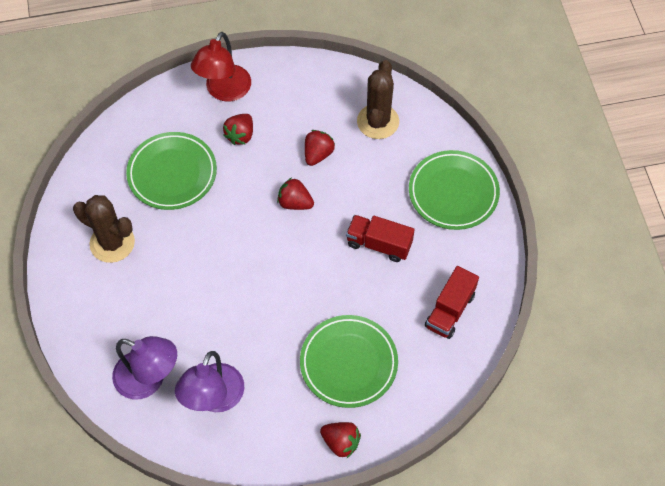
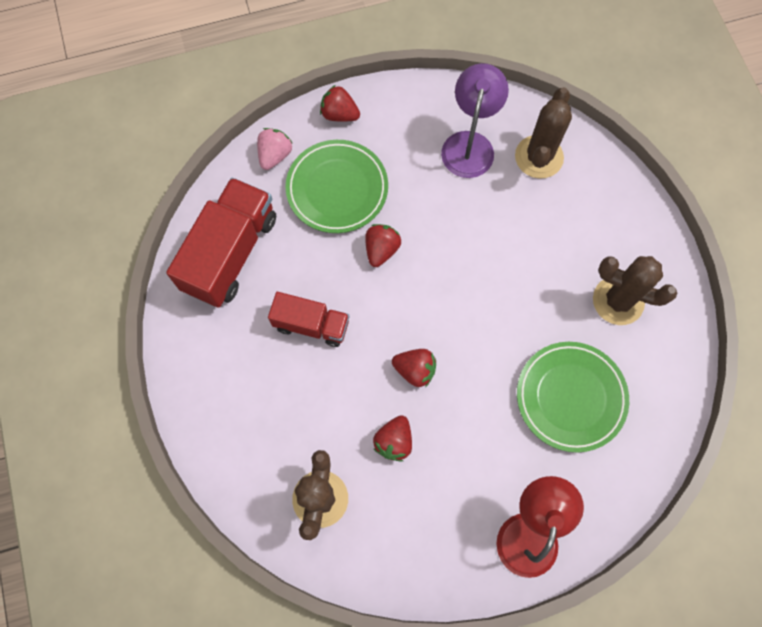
camera: 175 degrees right, 10 degrees up
(149, 379) = (539, 157): purple lamp -> brown cactus
(240, 135) = (496, 461): red strawberry -> red strawberry (381, 250)
(408, 403) = (275, 155): none -> pink strawberry
(450, 310) = (230, 253): red truck -> red truck, size x1.67
(453, 193) = (223, 400): green plate -> none

